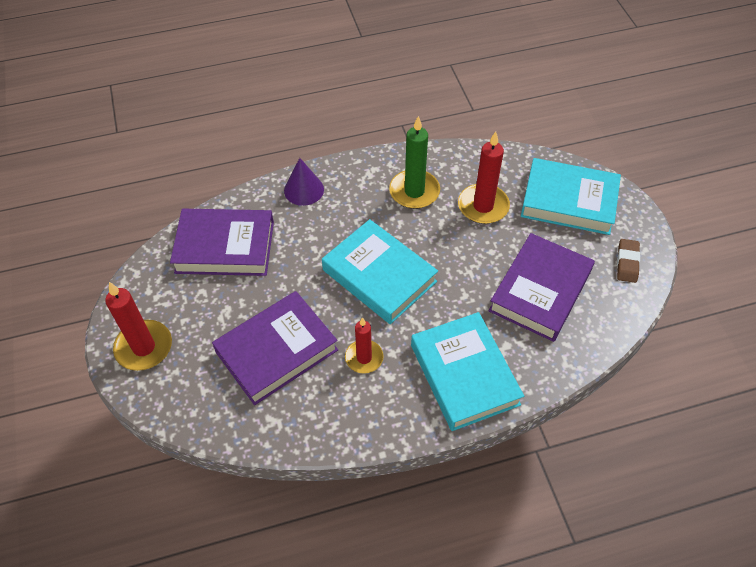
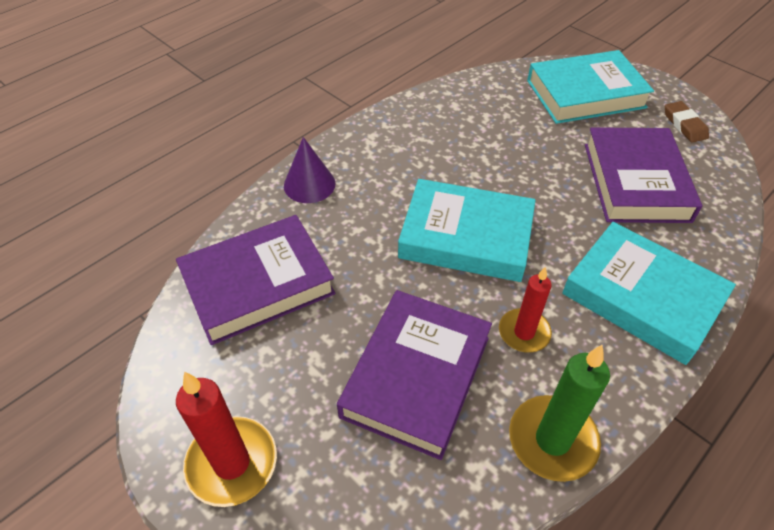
camera: 30 degrees left, 5 degrees down
(414, 191) = (432, 140): green candle -> green candle (552, 440)
(483, 206) = (512, 128): red candle -> none

